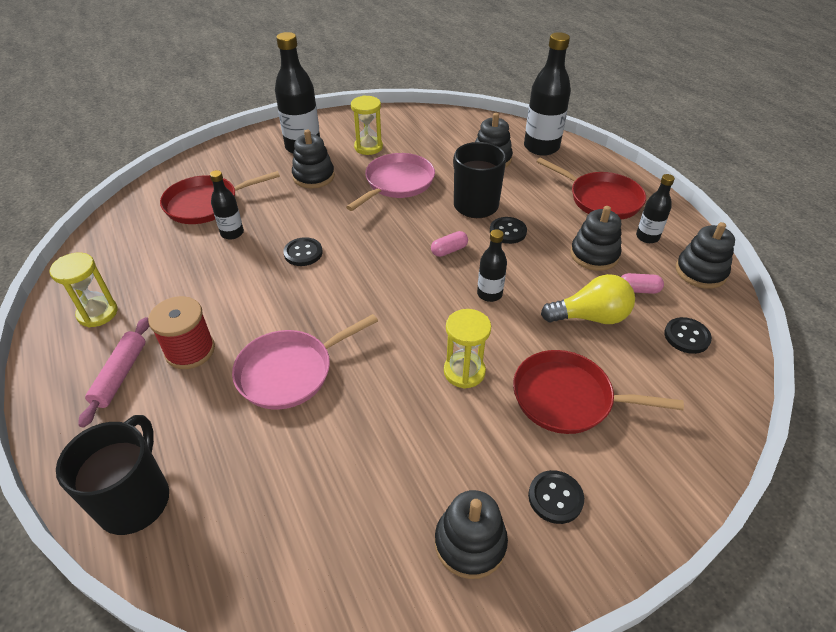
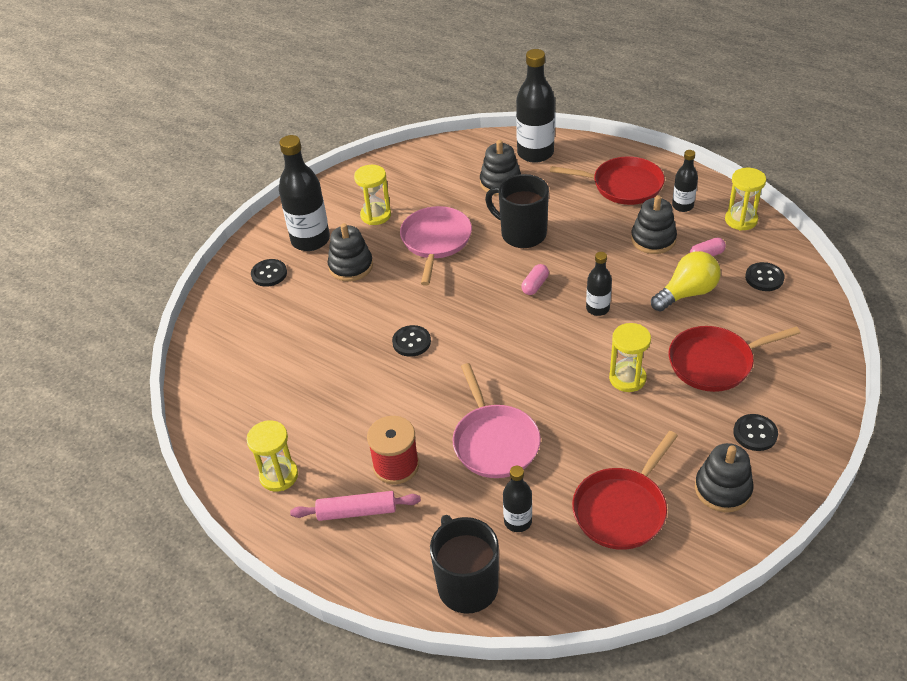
camera: 25 degrees left, 0 degrees up
(120, 375) = (356, 511): pink rolling pin -> pink rolling pin turned 75 degrees counterclockwise
(205, 204) = (272, 336): red pan -> red pan (622, 509)
(232, 233) = (328, 352): black bottle -> black bottle (518, 521)
(289, 372) = (494, 442): pink pan -> pink pan turned 45 degrees counterclockwise
(508, 231) = (569, 247): black button -> black button (269, 274)
(700, 272) = (741, 220): black stacking toy -> yellow hourglass

